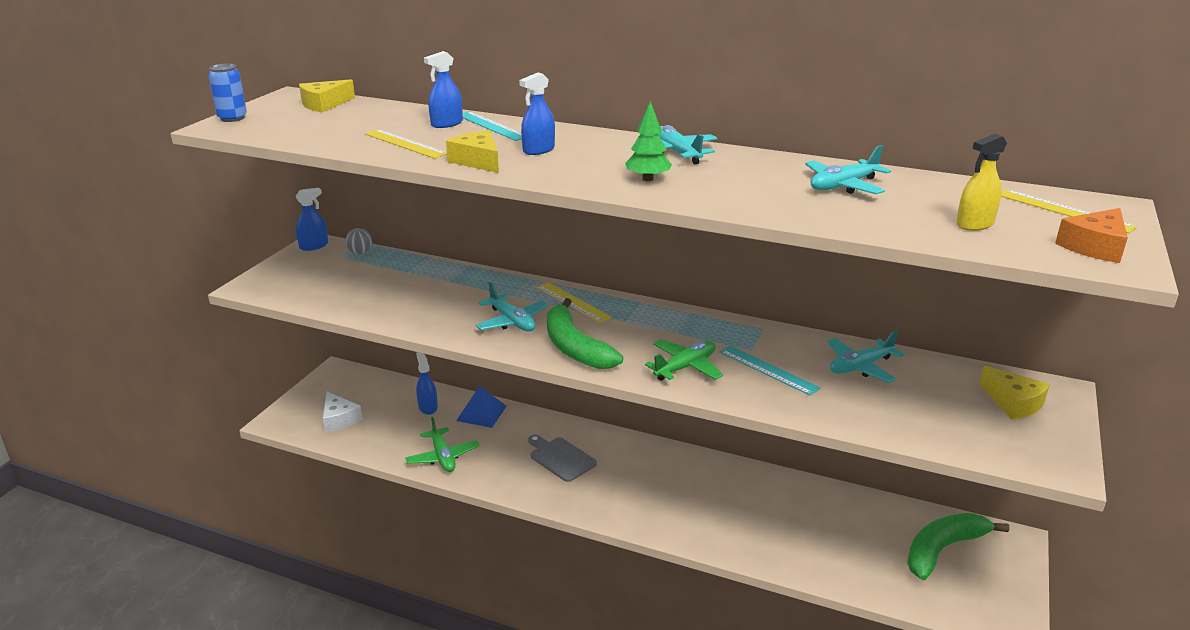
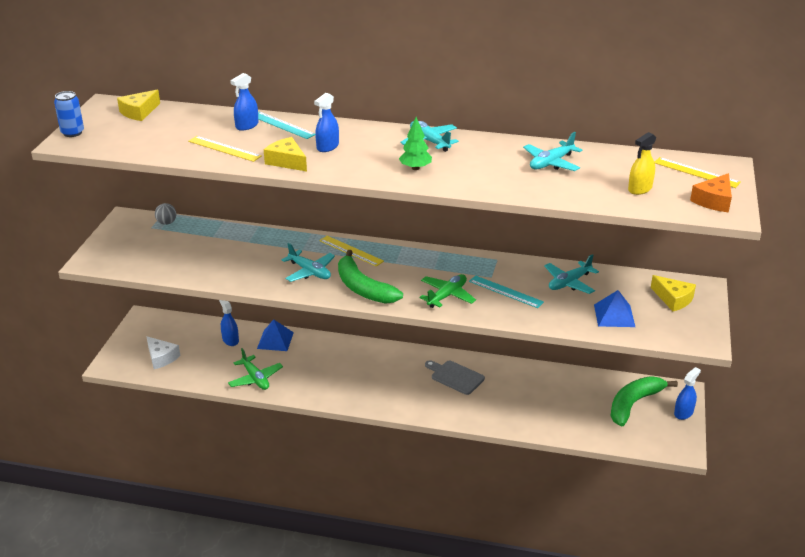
camera: 10 degrees left, 5 degrees up
(314, 246) = (125, 220): blue spray bottle -> blue spray bottle (683, 413)
(560, 458) = (347, 369): grey cutting board -> grey cutting board (455, 377)
(922, 416) = (614, 315): none -> blue pyramid

